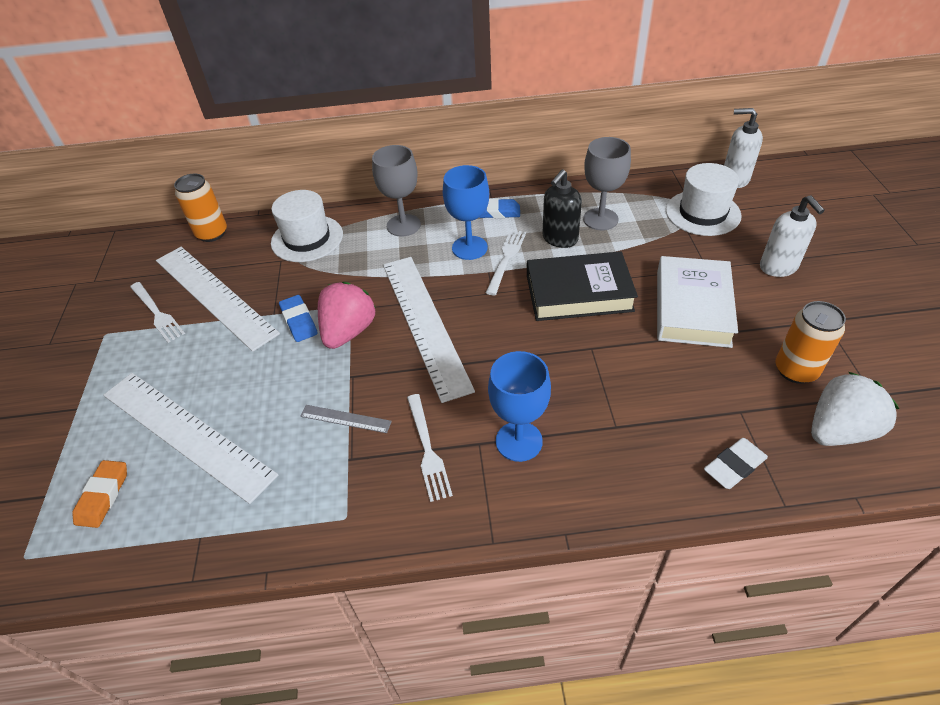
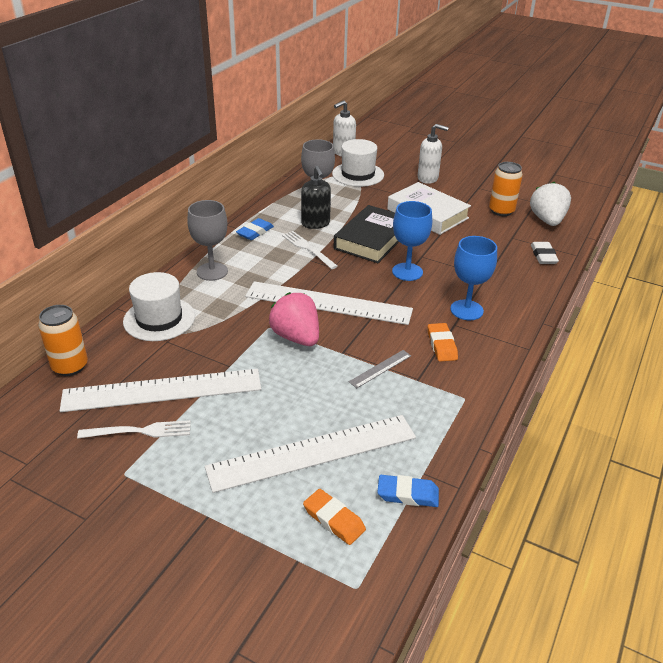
camera: 60 degrees left, 10 degrees down
(299, 321) = (255, 356): blue eraser -> blue eraser (407, 494)
(428, 450) = (441, 345): white fork -> orange eraser
(469, 248) = (277, 257): blue goblet -> blue goblet (407, 272)

